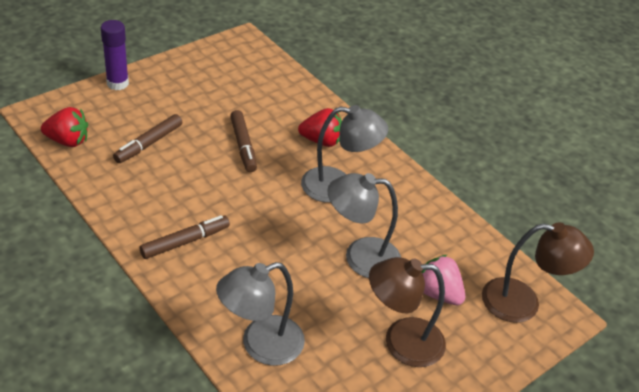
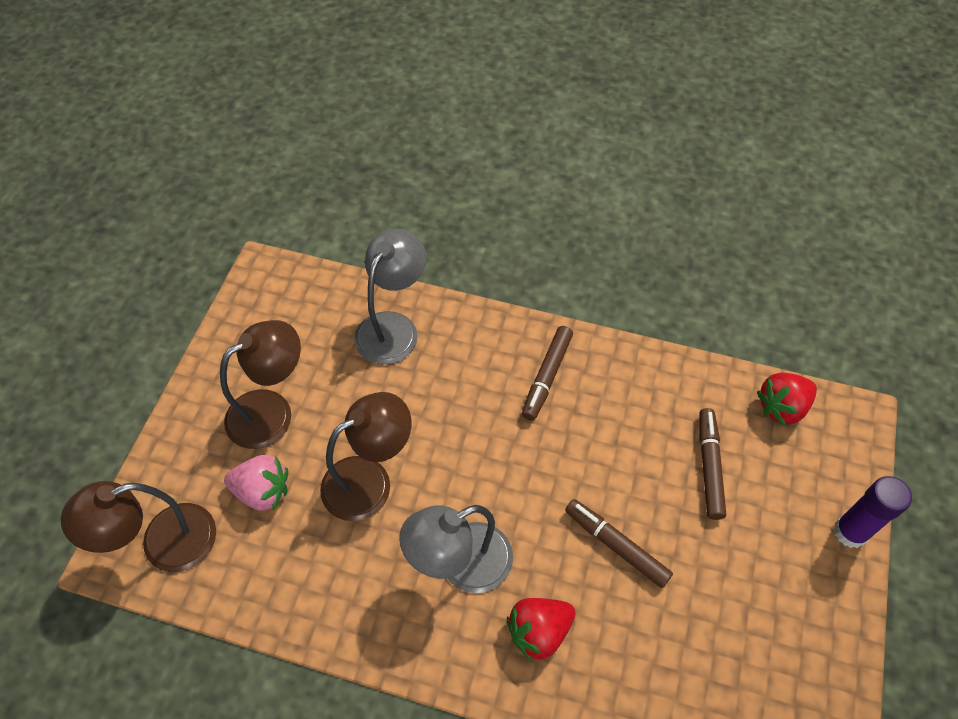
camera: 150 degrees right, 15 degrees up
(360, 257) = (369, 480): grey lamp -> brown lamp

